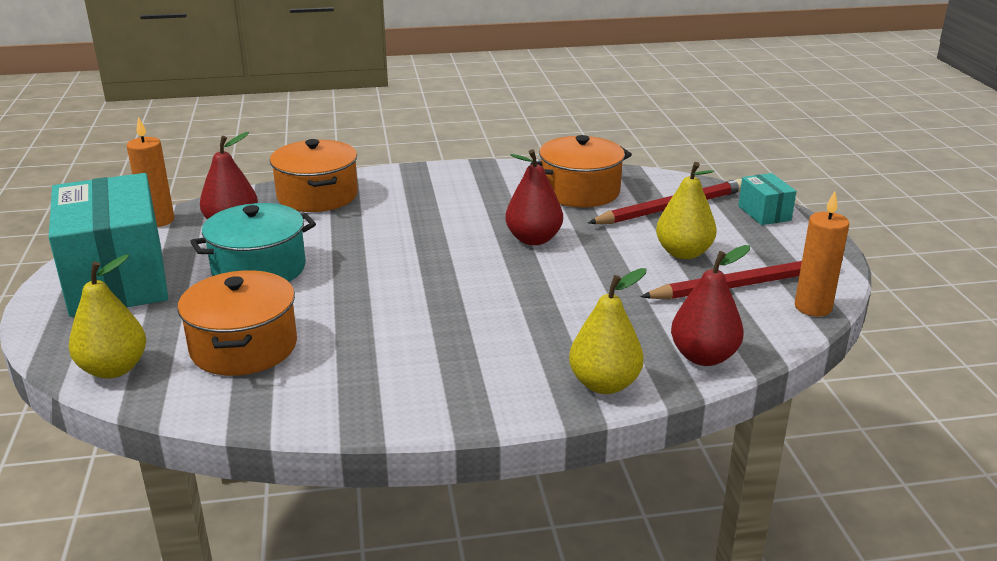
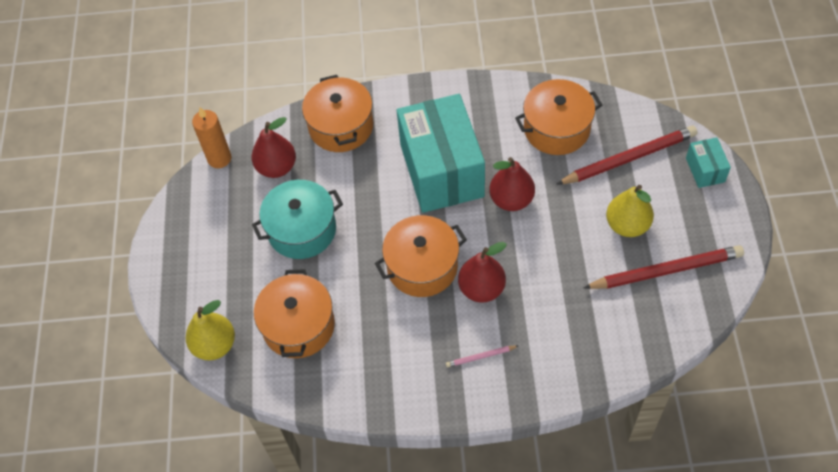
camera: 10 degrees right, 30 degrees up
(117, 280) = (201, 239): turquoise box -> turquoise box (441, 170)
(421, 292) = (422, 266): none -> orange pot
(509, 364) = (480, 357): none -> pink pencil
(604, 384) = (543, 382): yellow pear -> none
(703, 357) = (617, 356): red pear -> red pear (481, 288)
(813, 307) = (711, 302): orange candle -> none

